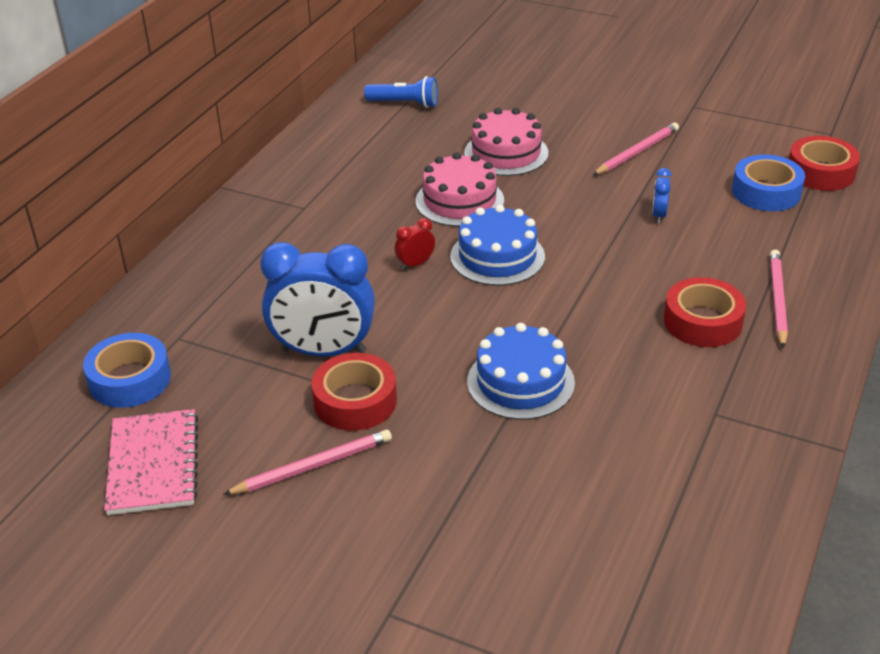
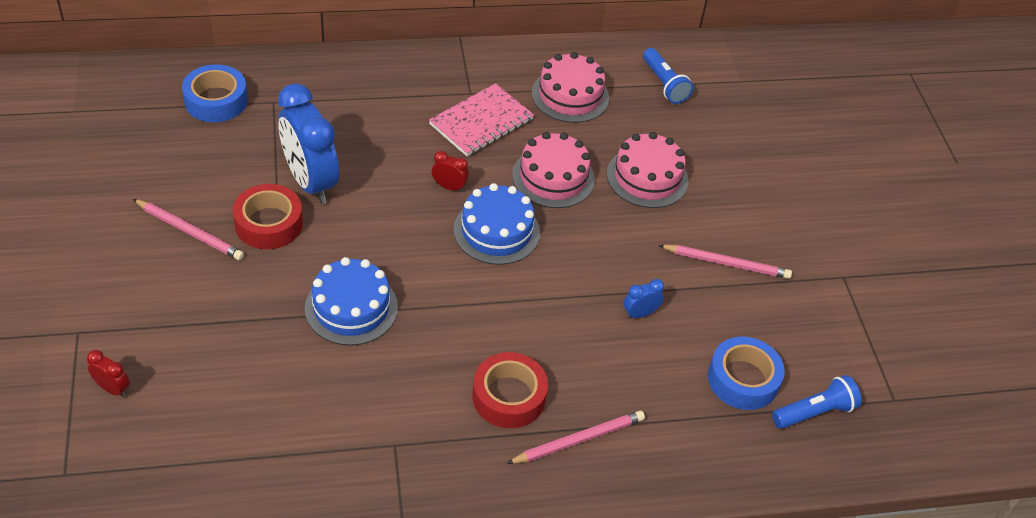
camera: 50 degrees right, 10 degrees up
(153, 464) = (144, 153): pink notebook -> pink notebook (481, 122)
(367, 155) = (570, 95): none -> pink cake
(499, 608) = (113, 389): none -> red clock
(821, 172) = (814, 412): red tape -> blue flashlight

